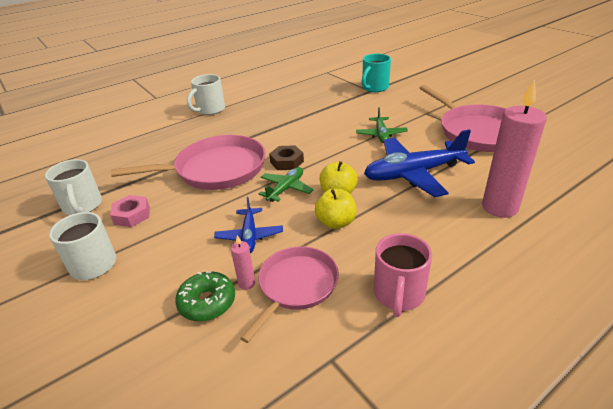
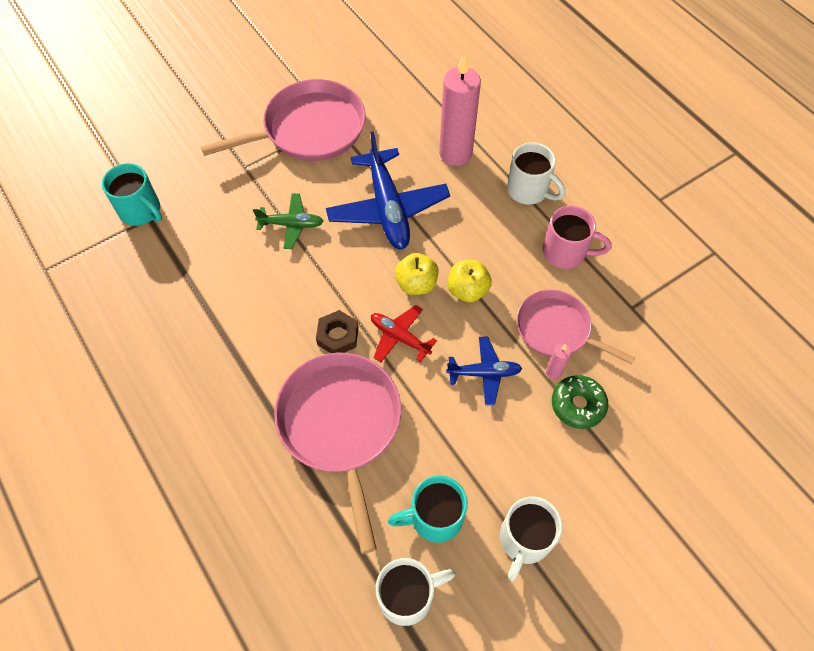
camera: 90 degrees left, 25 degrees up
(132, 215) = (434, 517): pink nut -> turquoise mug
(210, 110) = (139, 457): white mug -> white mug (528, 190)
(286, 189) = (399, 337): green plane -> red plane

